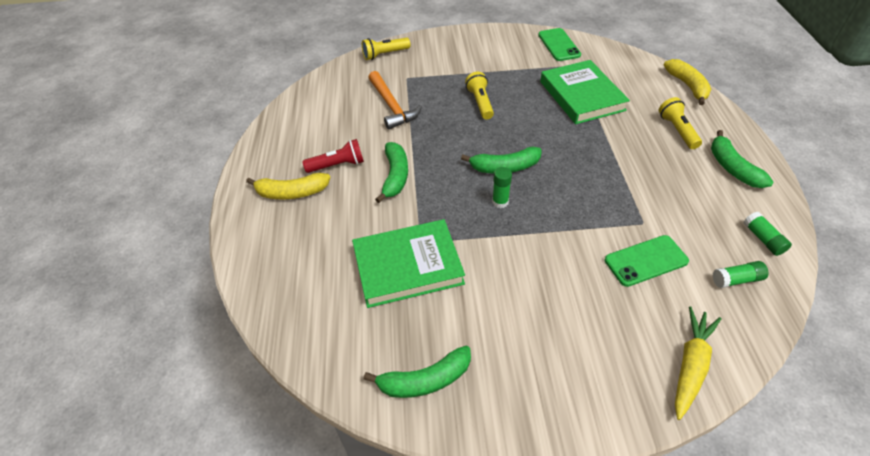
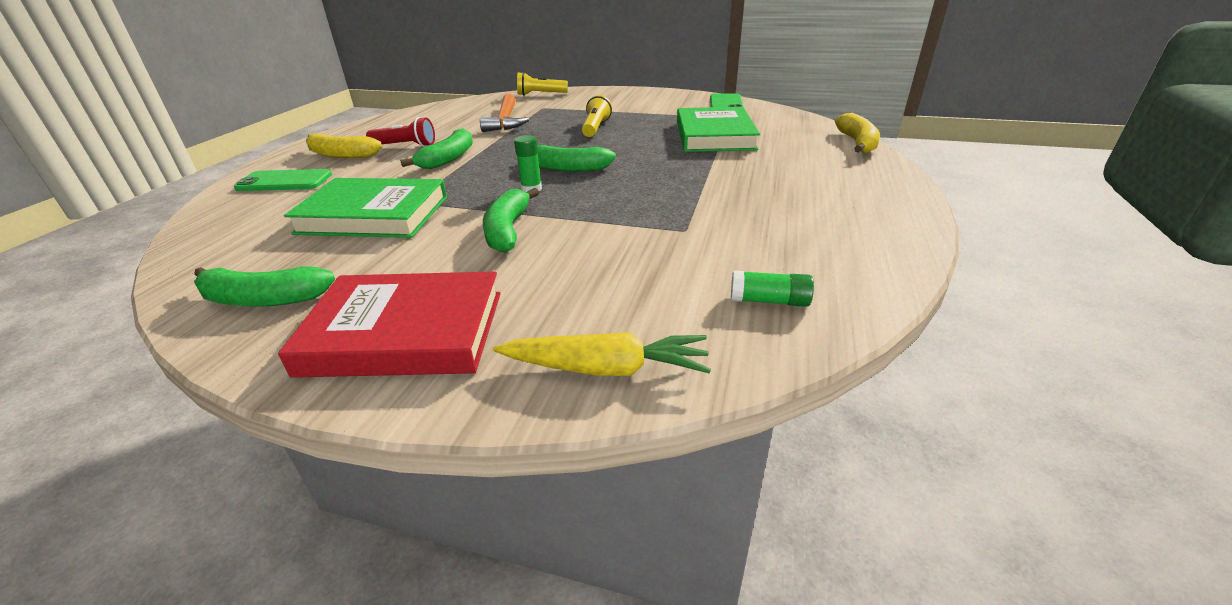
camera: 20 degrees right, 15 degrees down
(551, 376) = (405, 332): none -> red book
(646, 261) = (653, 260): green phone -> green phone (284, 181)
(677, 130) = (809, 170): yellow flashlight -> none
(690, 365) = (606, 368): yellow carrot -> yellow carrot turned 45 degrees clockwise
(732, 168) = (860, 207): green banana -> green banana (508, 230)
(763, 239) = (849, 272): green glue stick -> none

